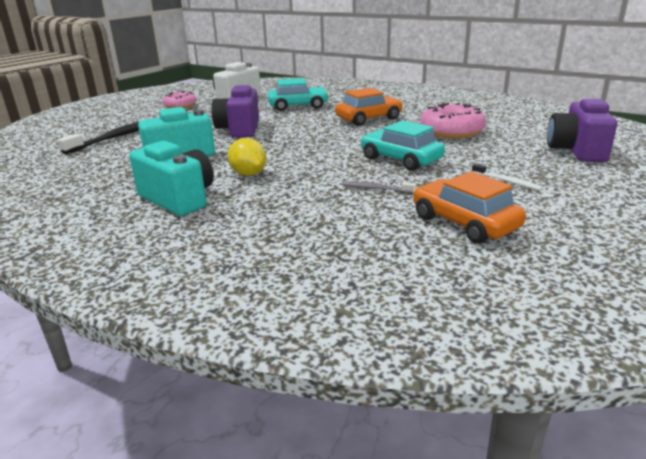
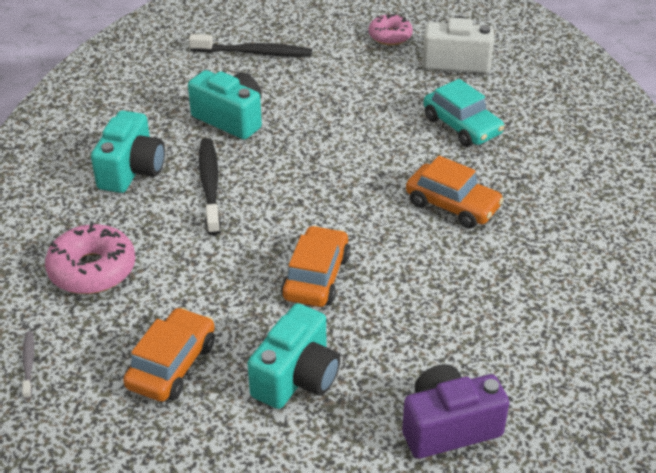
camera: 60 degrees right, 15 degrees up
(239, 129) = (335, 120): purple camera -> none
(248, 174) = (210, 185): yellow lemon -> black toothbrush
(376, 189) = (220, 284): grey toothbrush -> grey toothbrush (28, 364)
(400, 159) = (316, 277): turquoise car -> orange car
(451, 131) = (451, 294): pink donut -> pink donut (92, 269)
(507, 181) = (296, 377): white toothbrush -> turquoise camera

